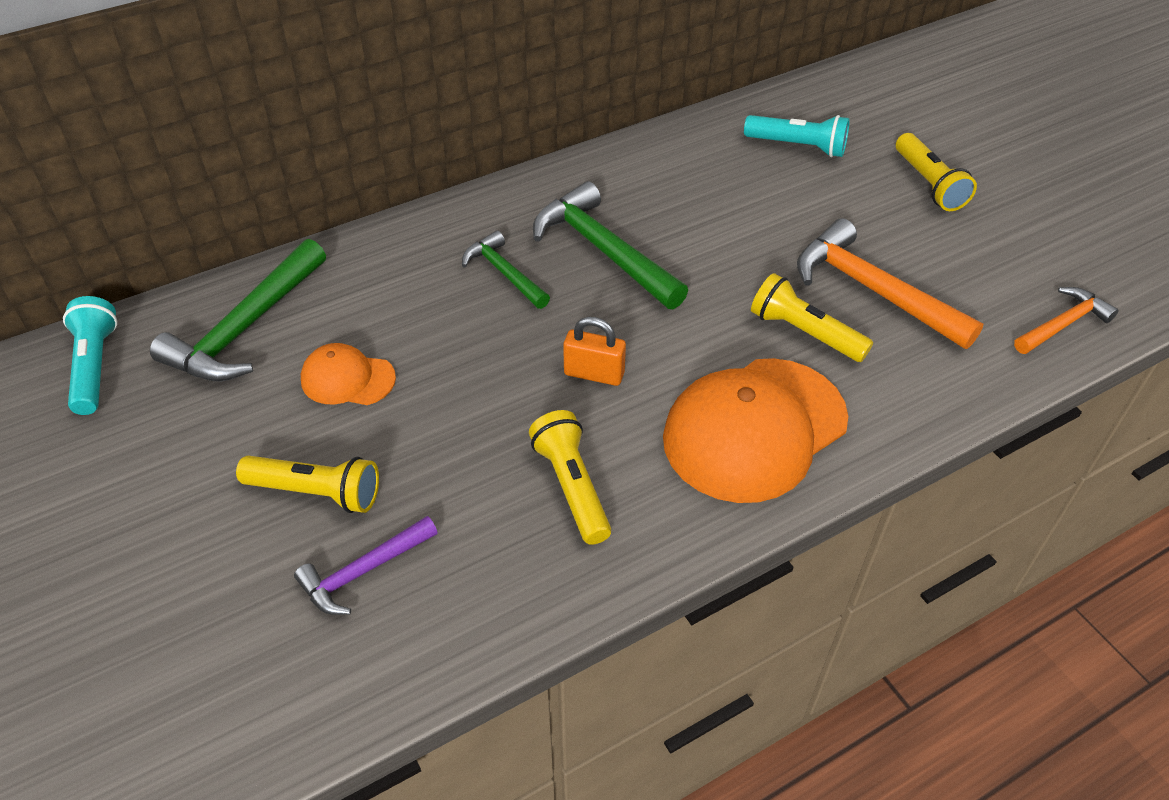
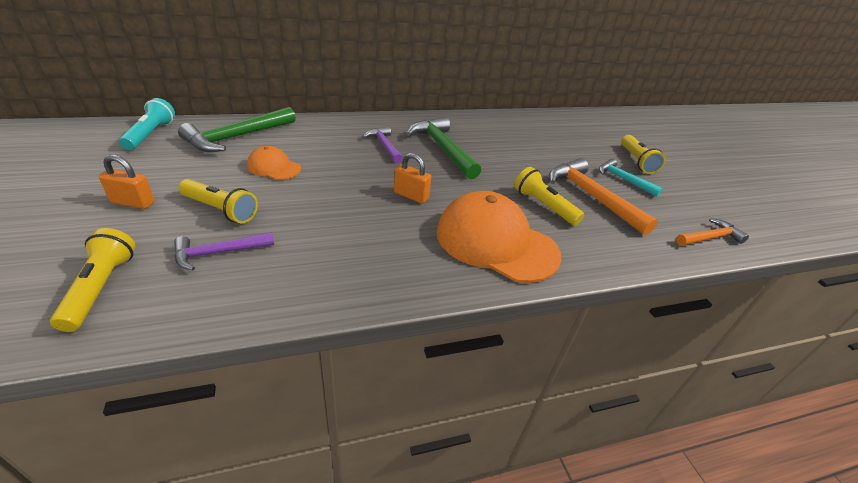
camera: 10 degrees right, 10 degrees down
(172, 520) = (133, 202): none -> orange padlock
(504, 273) = (384, 146): green hammer -> purple hammer
(572, 486) = (369, 243): yellow flashlight -> yellow flashlight (101, 288)
(754, 429) = (496, 242): orange cap -> orange cap turned 60 degrees clockwise
(798, 146) = (566, 133): turquoise flashlight -> none
(915, 235) = (623, 179): none -> turquoise hammer

